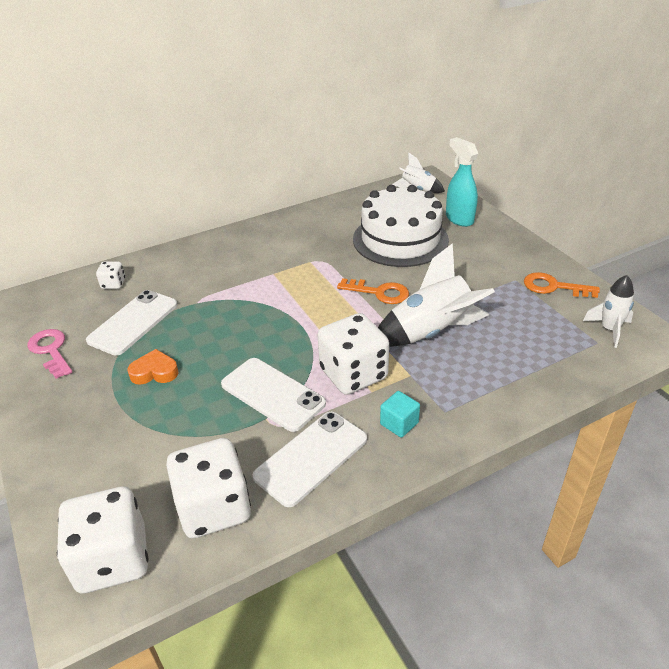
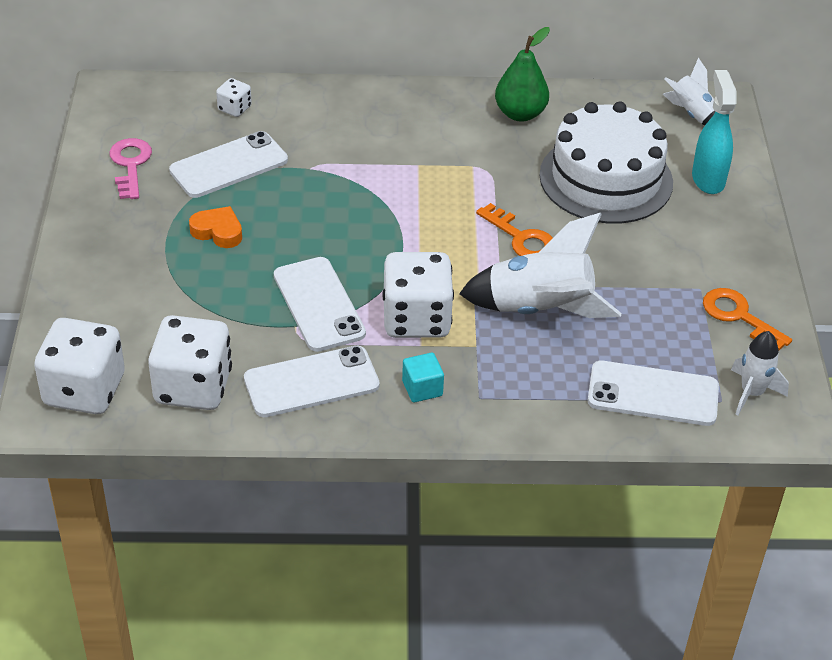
camera: 25 degrees right, 5 degrees up
(315, 222) = (520, 114): none -> green pear
(553, 357) = (653, 394): none -> white phone

